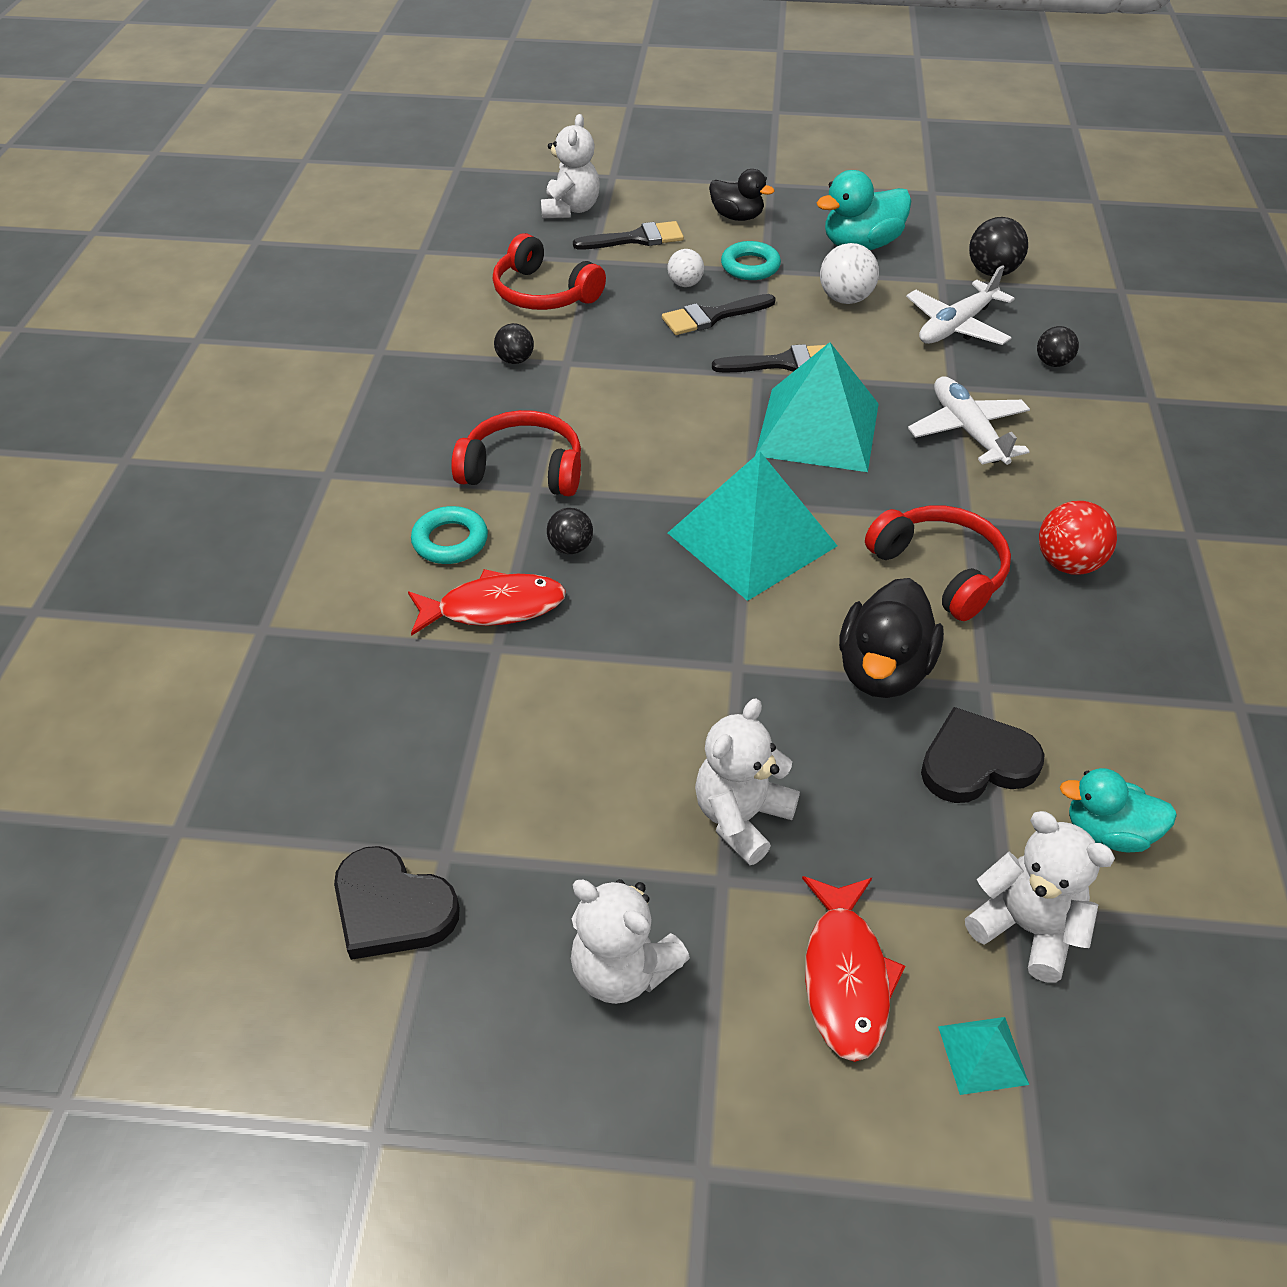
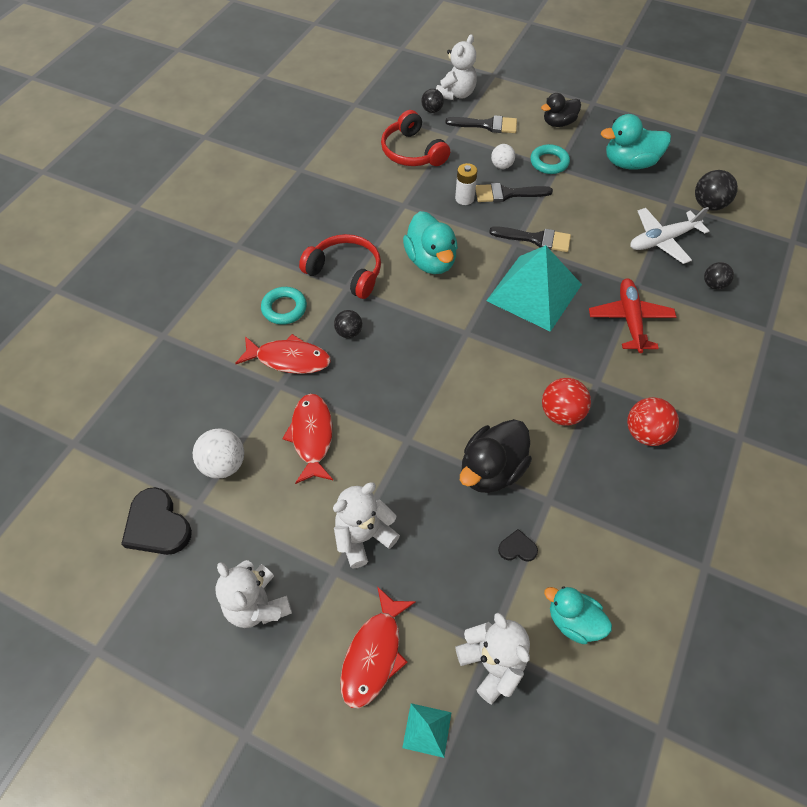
camera: 20 degrees right, 10 degrees up
(515, 360) = (374, 195): black ball -> black ball (432, 110)
(586, 703) = (312, 436): none -> red fish
(646, 424) = (431, 261): none -> turquoise duck
(653, 335) = (464, 198): none -> white battery
(737, 217) = (558, 123): black duck -> black duck turned 105 degrees clockwise
(752, 539) = (456, 357): turquoise pyramid -> none
(845, 299) = (599, 202): white ball -> white ball (224, 464)
(941, 570) = (561, 413): red headphones -> red ball
(967, 430) = (630, 319): white plane -> red plane
(976, 762) = (517, 548): black heart -> black heart, size x0.50

